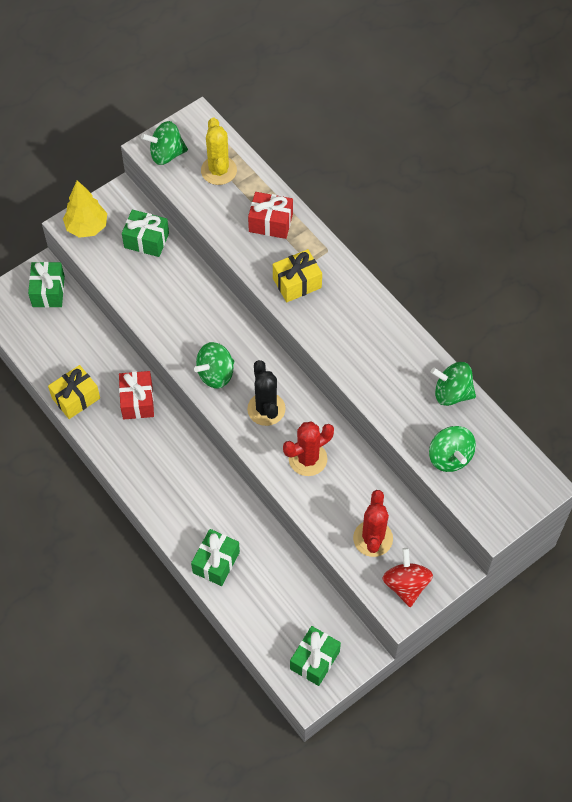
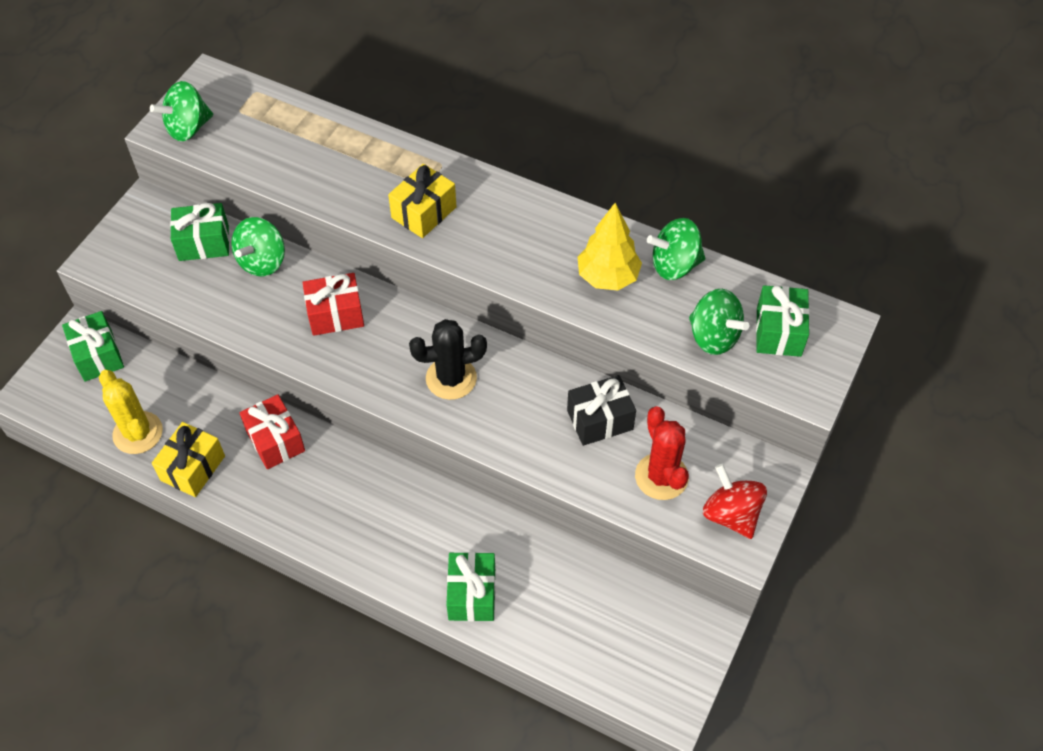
camera: 25 degrees left, 5 degrees down
(87, 227) = (119, 254): yellow tree -> yellow tree (607, 277)
(215, 374) = (367, 362): green spinning top -> green spinning top (262, 261)
(218, 170) = (263, 124): yellow cactus -> yellow cactus (138, 433)
(266, 409) = (451, 378): black cactus -> black cactus turned 60 degrees counterclockwise
(270, 223) = (356, 158): red gift -> red gift (335, 314)
(308, 459) = (532, 416): red cactus -> none
(315, 660) = (657, 661): green gift -> green gift (778, 332)
(352, 481) = (600, 420): none -> black gift

